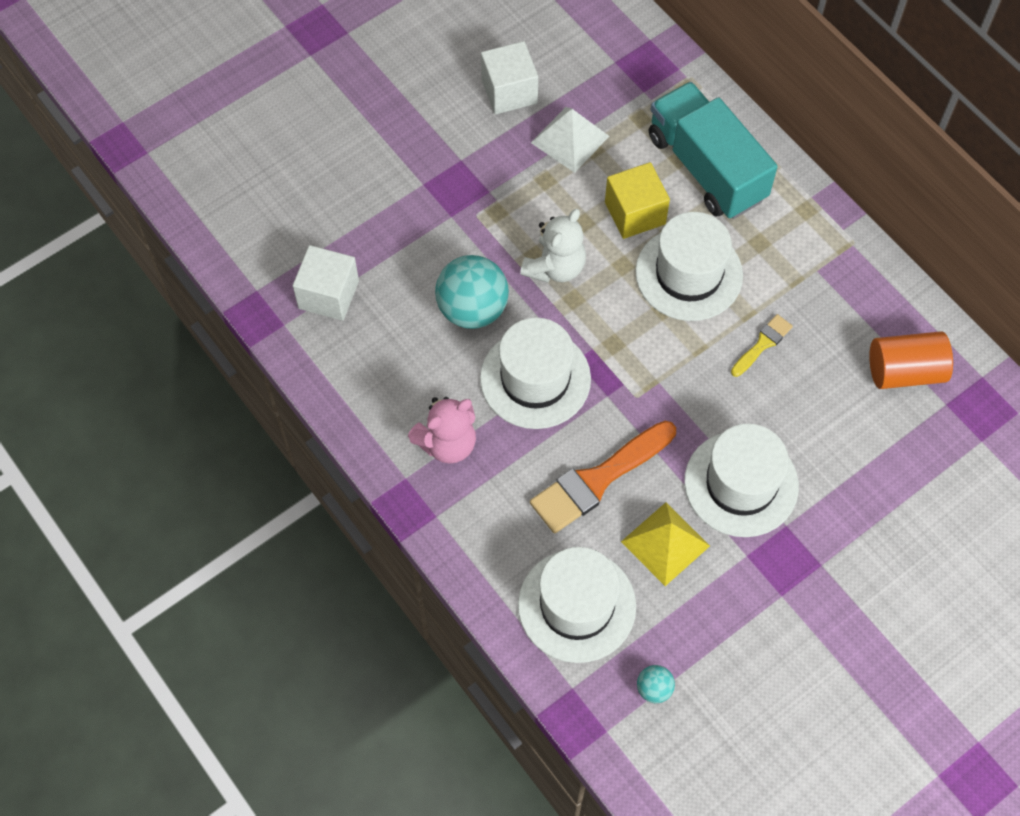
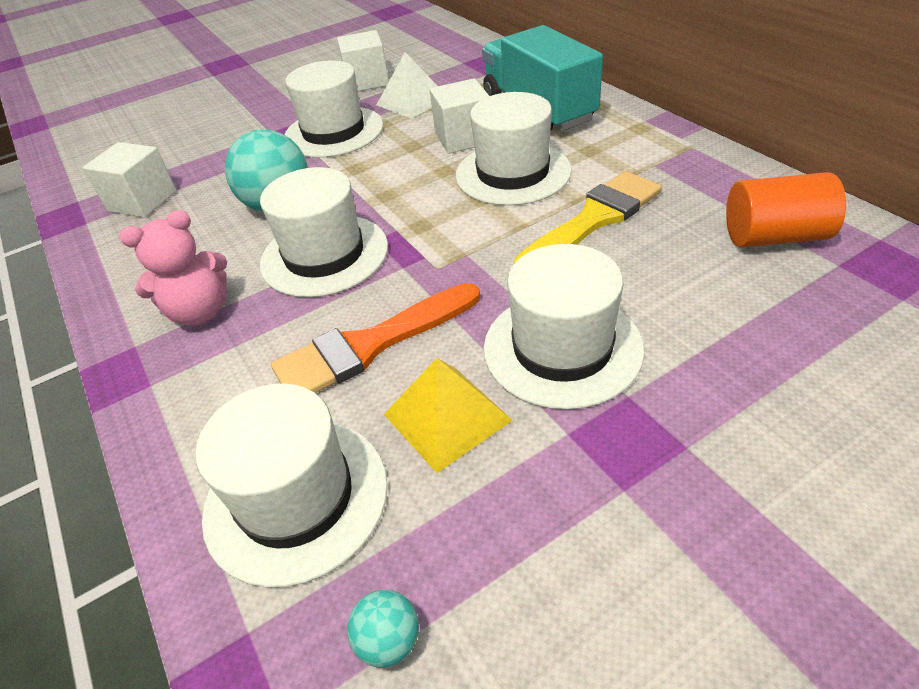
camera: 10 degrees right, 20 degrees down
(495, 191) = (333, 132): none -> white hat
(555, 267) = (374, 174): white teddy bear -> none
(635, 213) = (463, 138): yellow cube -> white cube
(762, 344) = (593, 220): yellow brush -> yellow brush, size x1.96

